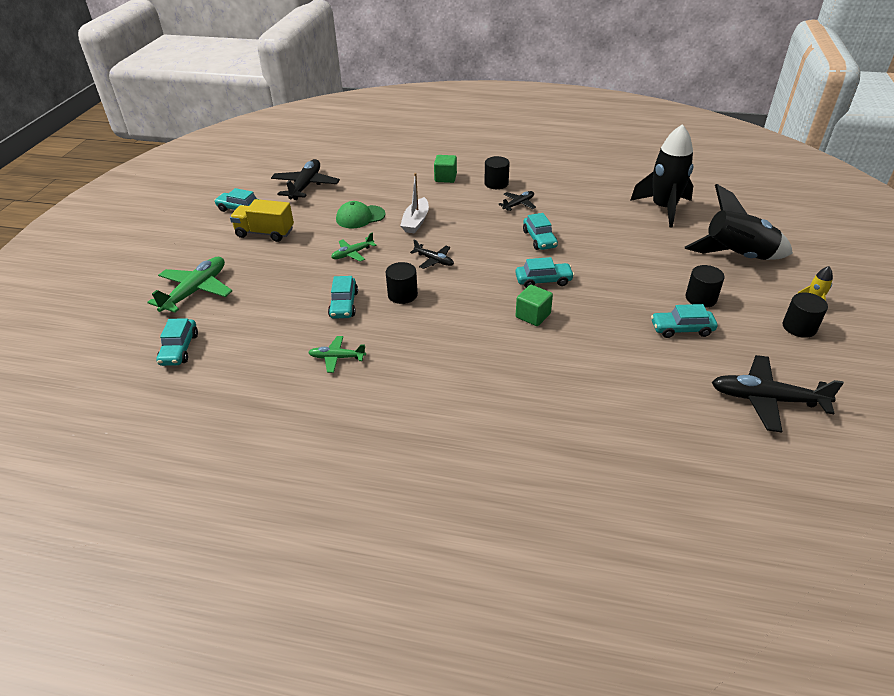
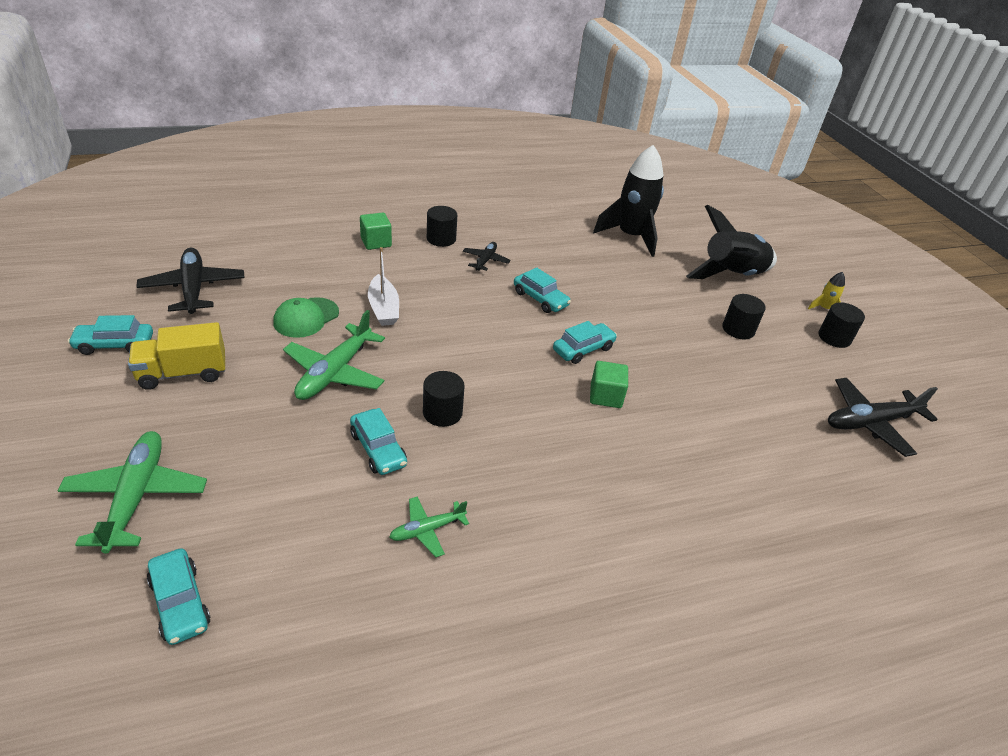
camera: 35 degrees left, 0 degrees up
(352, 253) = (335, 372): green plane -> green plane, size x1.81
(434, 260) = (445, 355): black plane -> none
(681, 329) = (749, 369): turquoise car -> none

